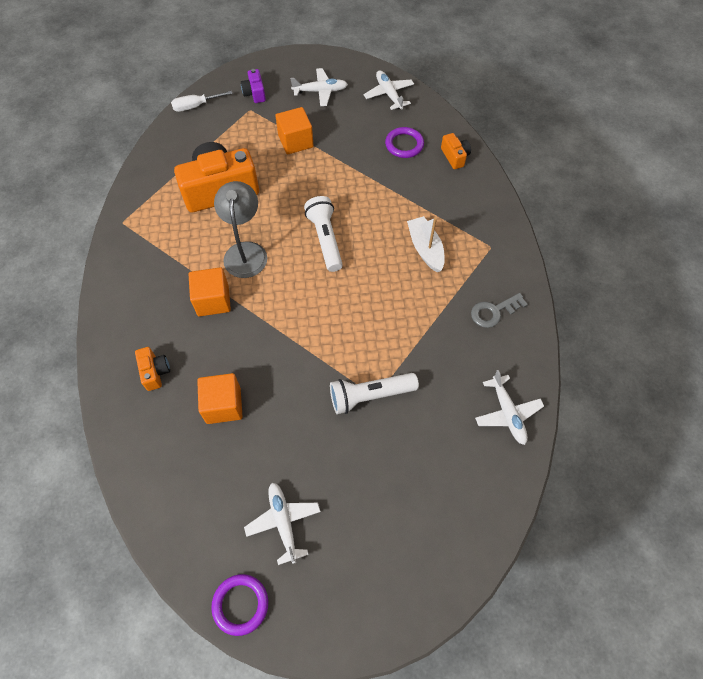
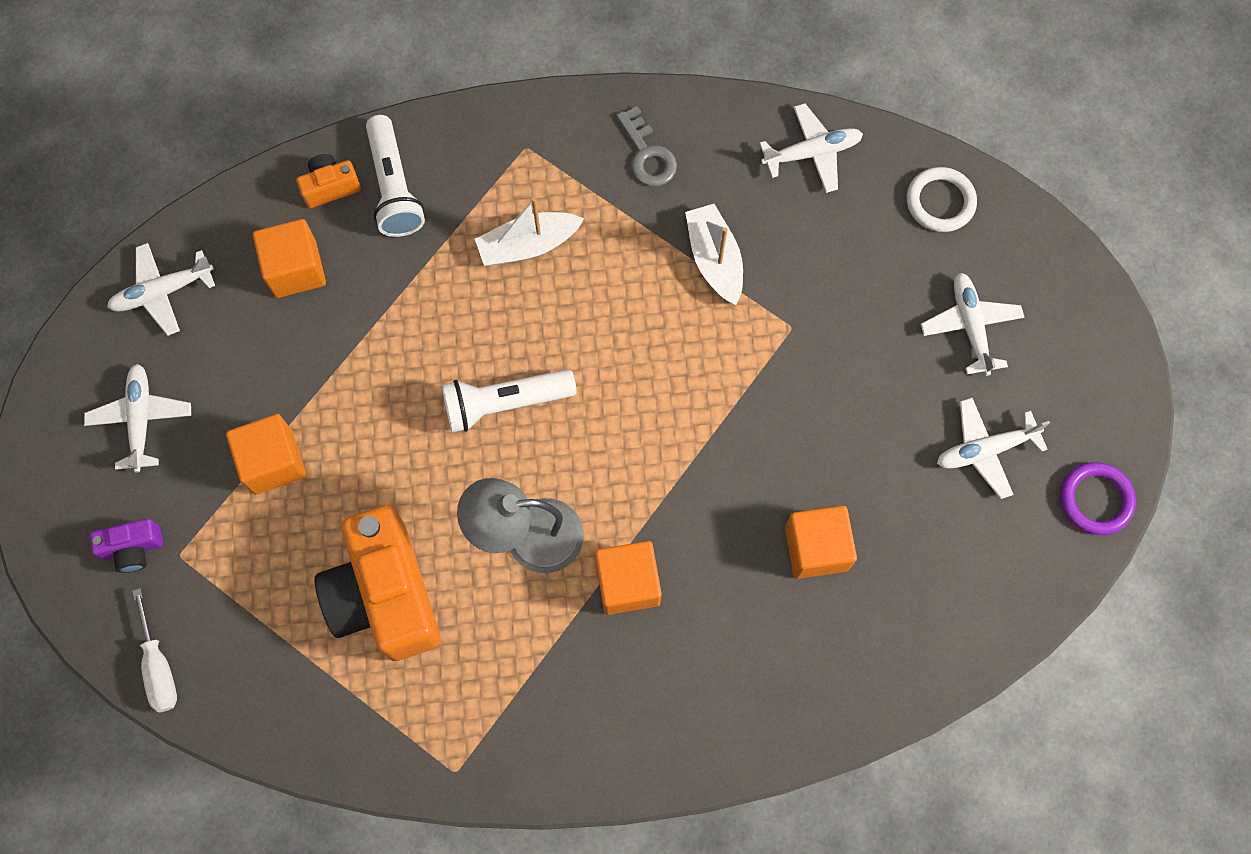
camera: 90 degrees left, 10 degrees up
(155, 372) = (763, 663): orange camera -> none
(370, 396) = (792, 335): white flashlight -> white flashlight (394, 187)
(378, 518) = (970, 326): none -> white plane
(404, 145) = (295, 269): purple ring -> orange cube
(421, 350) = (714, 260): none -> white boat
(477, 502) = (940, 202): none -> white ring

